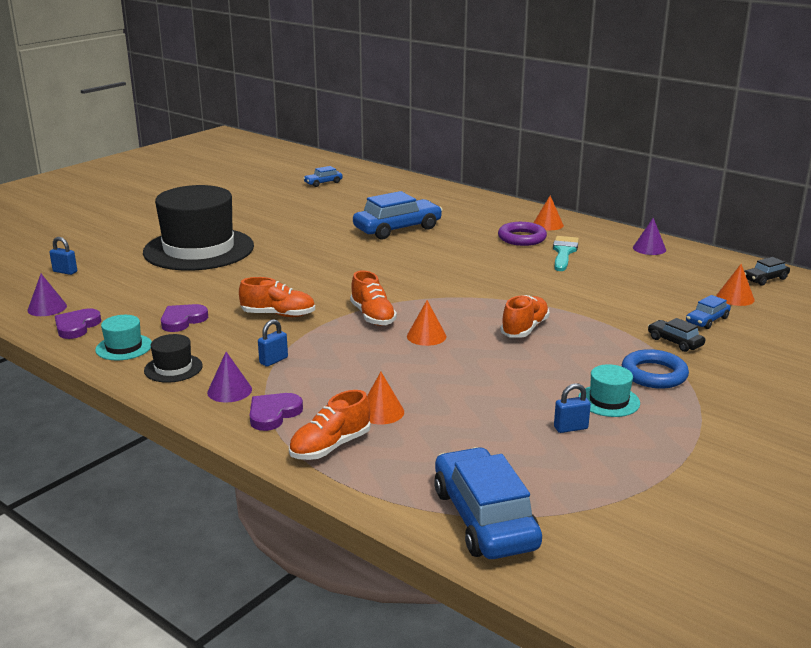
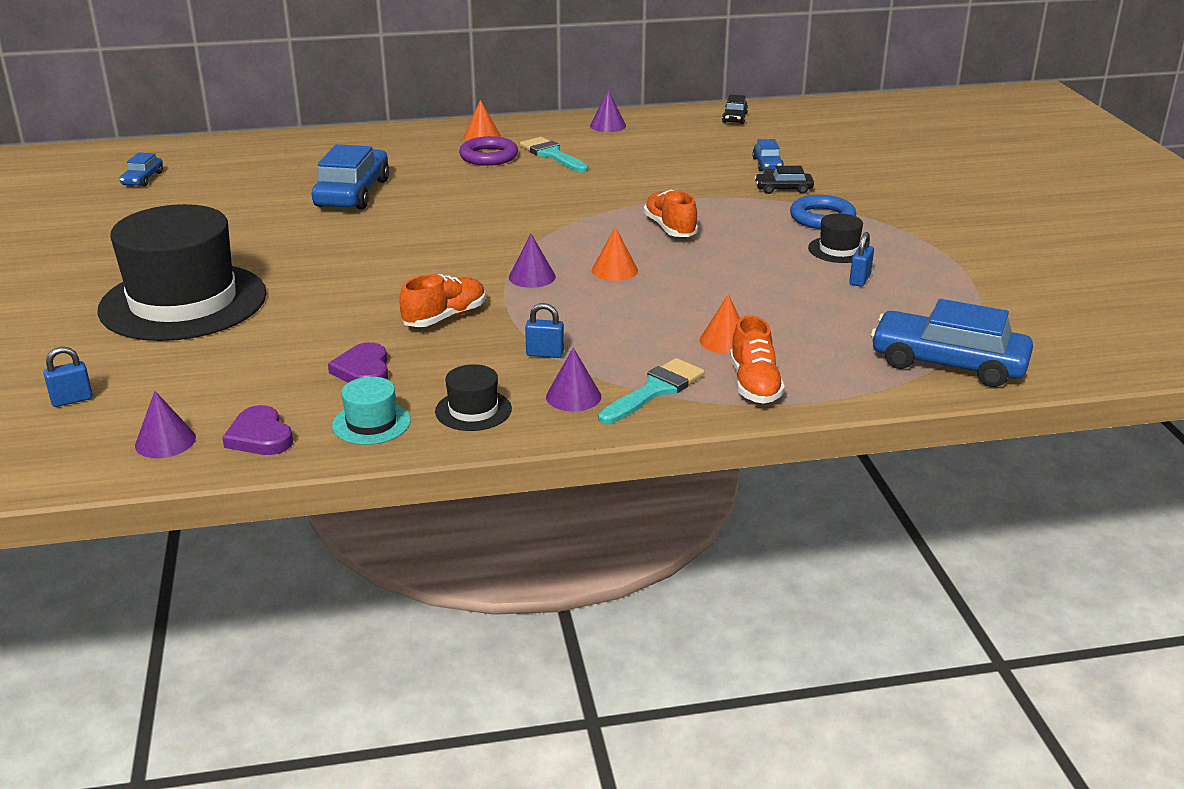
camera: 50 degrees left, 5 degrees up
(273, 360) = (545, 354): blue padlock -> blue padlock turned 75 degrees counterclockwise
(273, 414) = (655, 390): purple heart -> turquoise brush
(372, 316) = (532, 277): orange shoe -> purple cone
(609, 401) = (838, 250): turquoise hat -> black hat
(735, 298) = (747, 140): orange cone -> none

